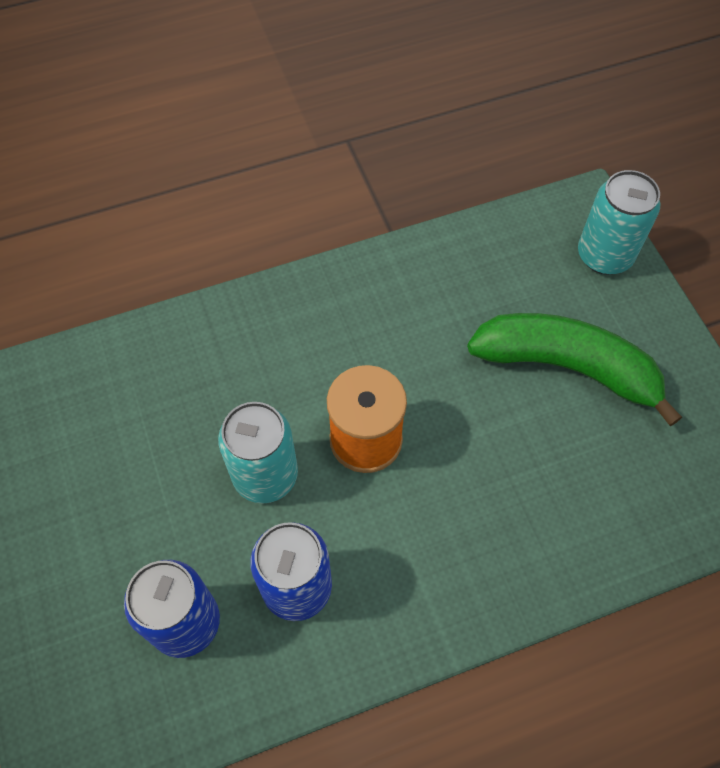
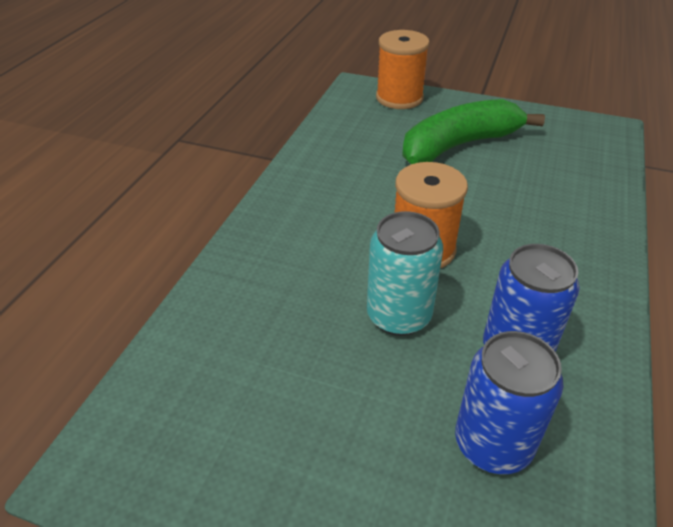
camera: 50 degrees left, 20 degrees down
(604, 255) = (399, 98): turquoise can -> orange spool

